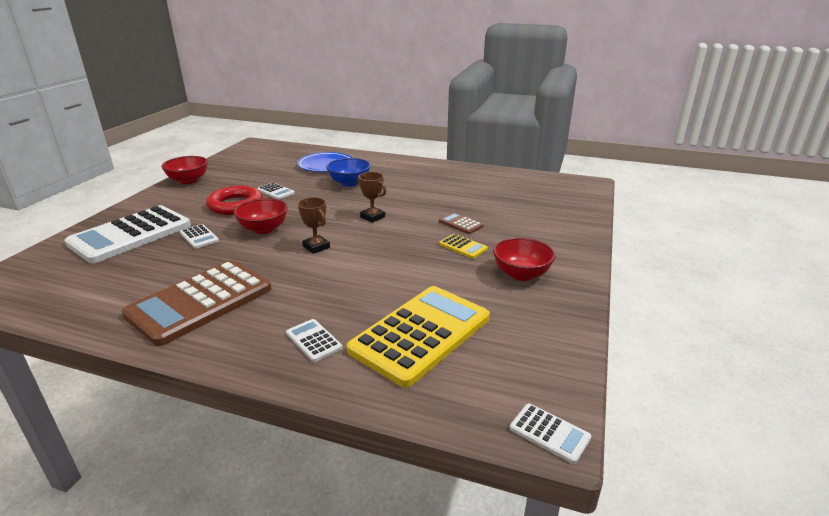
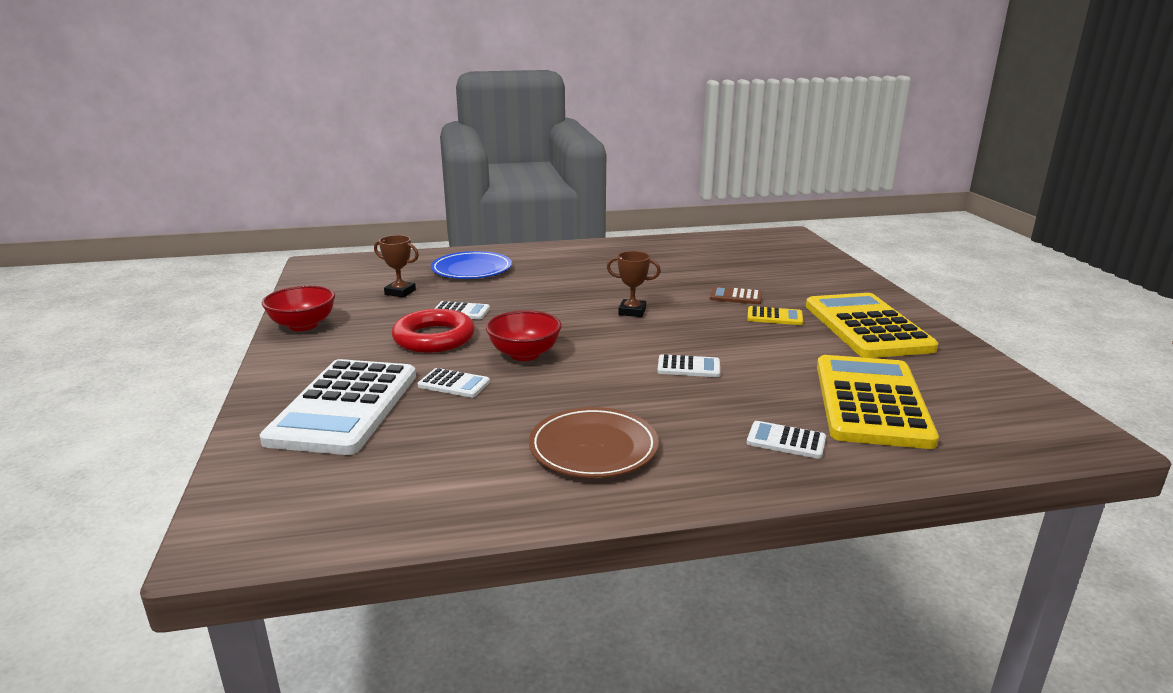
camera: 30 degrees left, 5 degrees down
(200, 302) = (593, 447): brown calculator -> brown plate
(316, 247) = (624, 356): brown trophy -> brown trophy (400, 292)
(349, 183) = (539, 283): blue bowl -> none
(521, 274) = (866, 327): red bowl -> yellow calculator
(549, 433) = (1088, 439): white calculator -> white calculator (688, 367)

